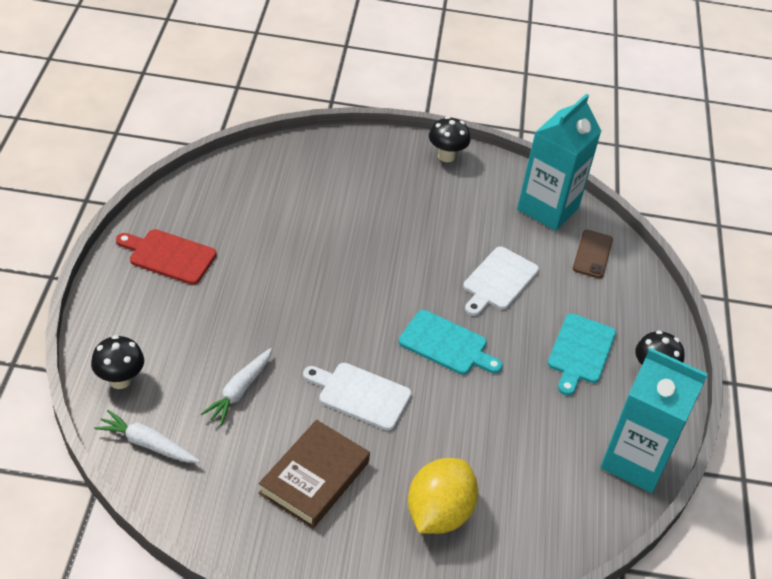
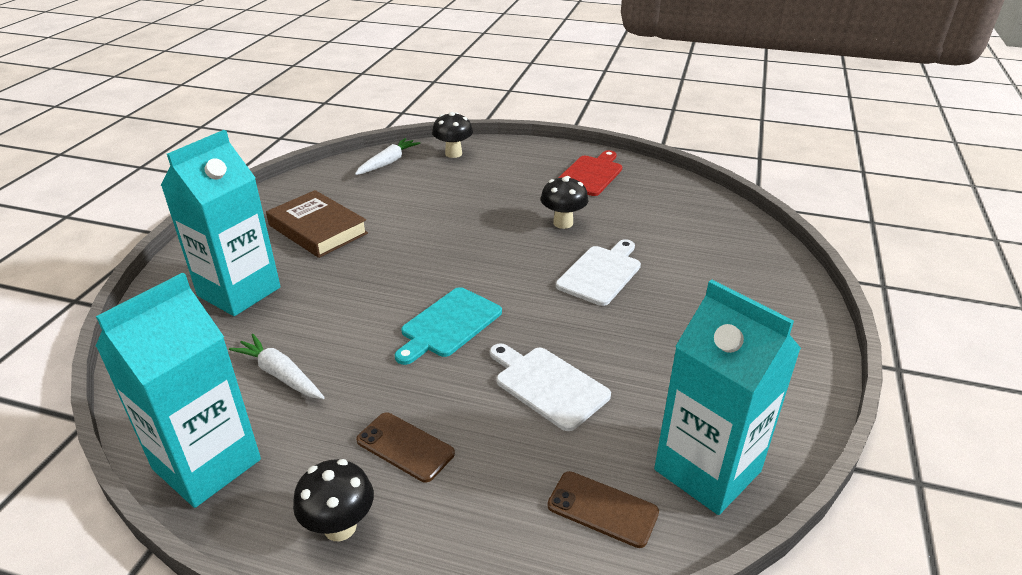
camera: 105 degrees right, 10 degrees down
(239, 391) = (425, 200): white carrot -> white carrot (280, 374)
(360, 395) = (398, 260): white cutting board -> white cutting board (601, 273)
(438, 513) = (239, 291): yellow lemon -> turquoise carton
(446, 156) = (801, 371): black mushroom -> black mushroom (563, 223)
(580, 352) = (405, 447): turquoise cutting board -> brown phone

